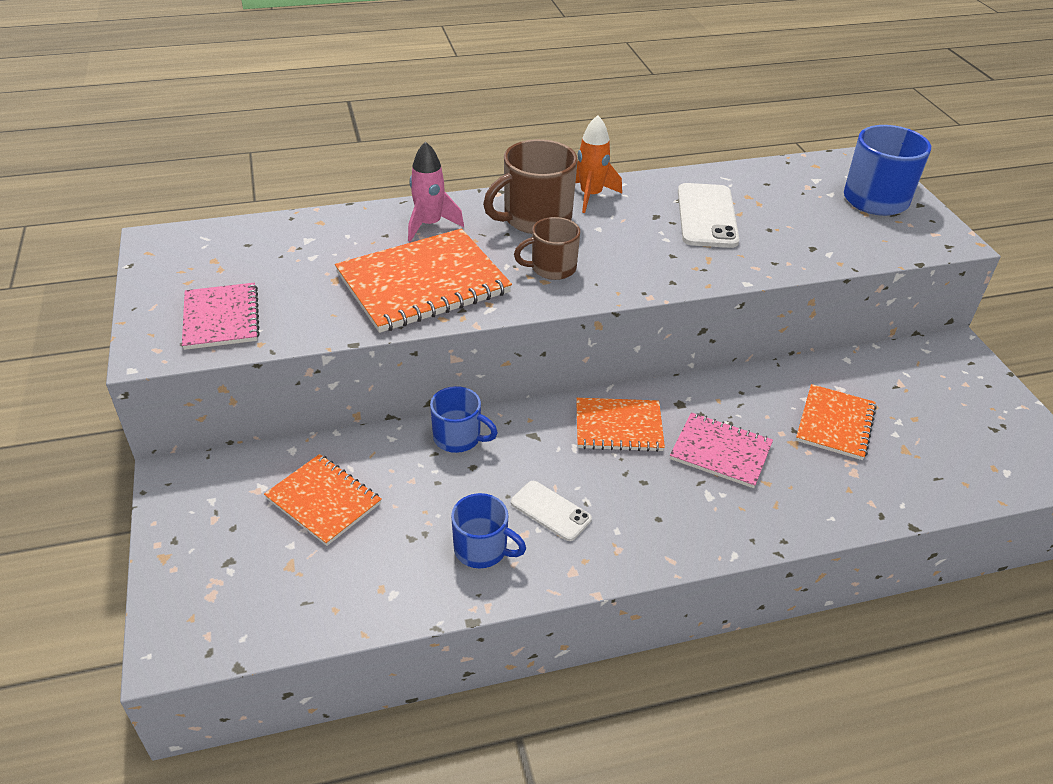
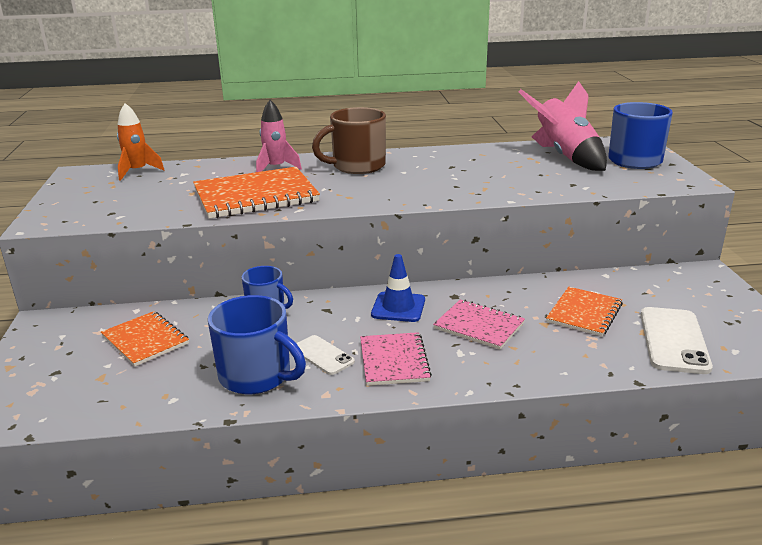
camera: 10 degrees right, 15 degrees down
(221, 318) = (98, 209): pink notebook -> pink notebook (394, 361)
(482, 549) = (256, 376): blue mug -> blue mug, size x1.61
(552, 268) = (358, 190): brown mug -> none
(590, 196) = (405, 156): orange rocket -> orange rocket (137, 171)
(618, 426) = (398, 307): orange notebook -> blue traffic cone
(706, 216) = (492, 167): white phone -> white phone (673, 340)
(790, 192) = (565, 156): none -> pink rocket

